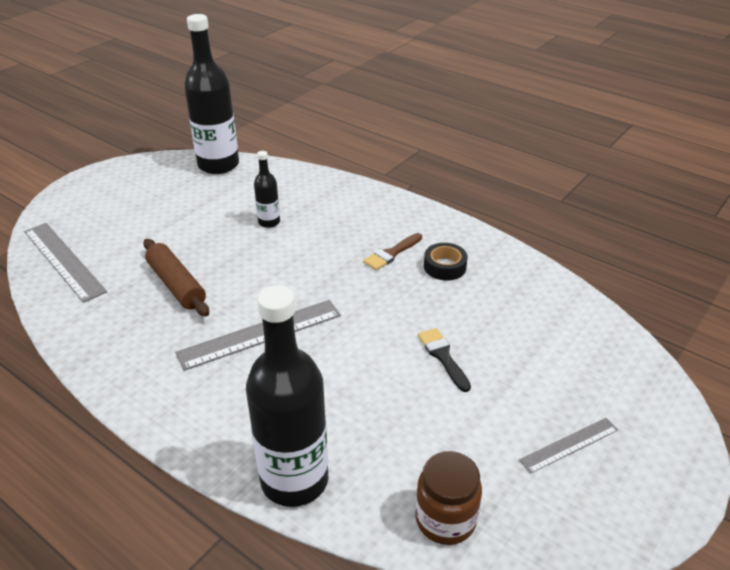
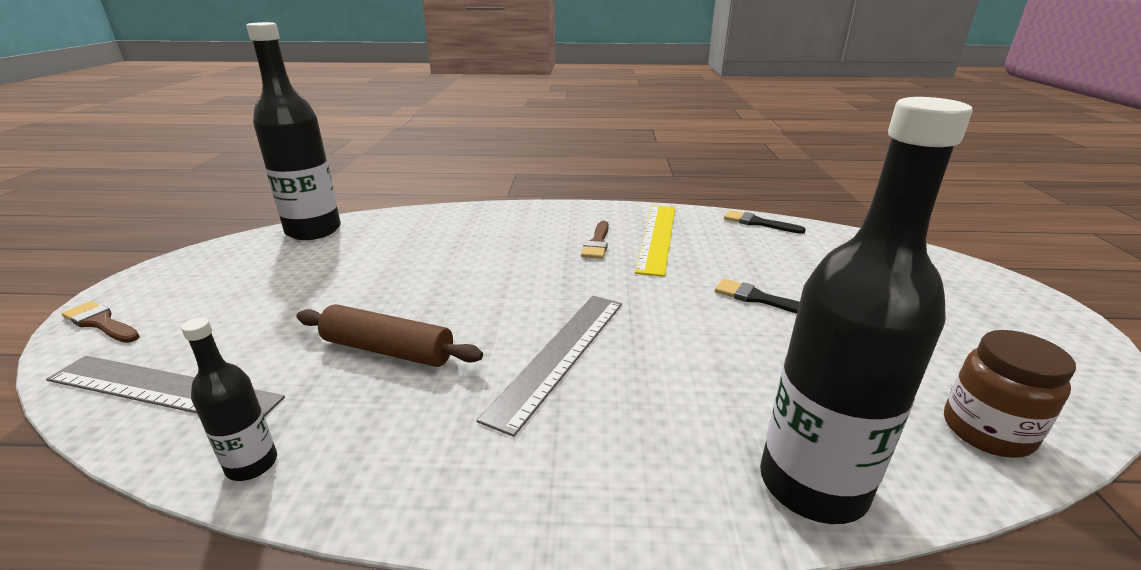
camera: 35 degrees left, 10 degrees down
(65, 201) = (101, 323): none -> brown brush
(269, 222) = (437, 258): black bottle -> black bottle (252, 464)
(445, 267) = (656, 237): black tape -> yellow ruler
(555, 287) = (758, 223): none -> black brush
(569, 445) = (949, 318): grey ruler -> none

